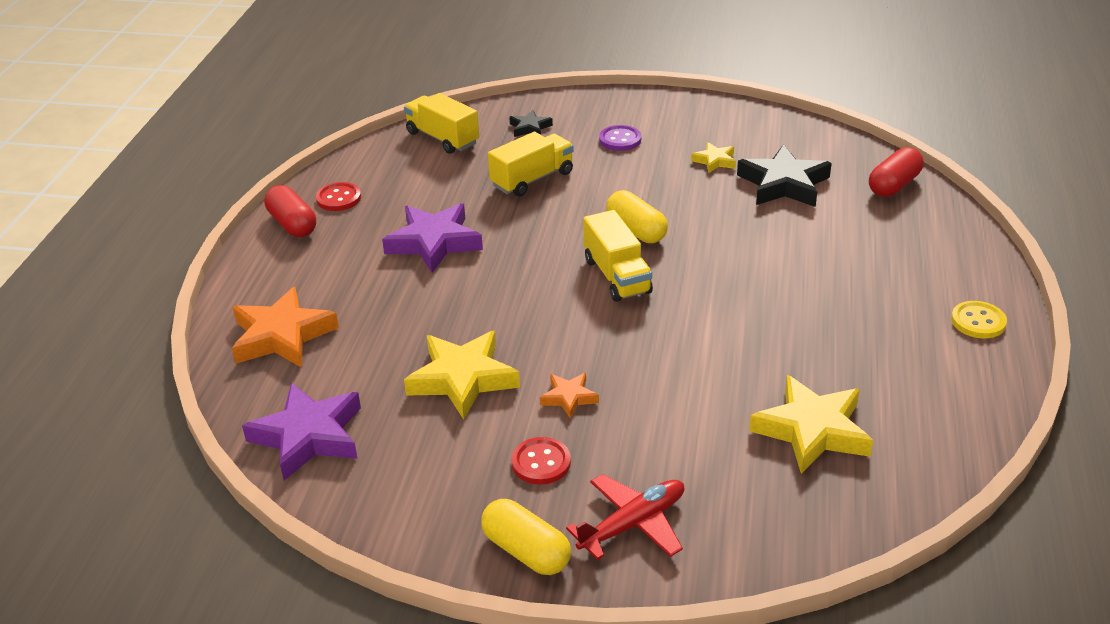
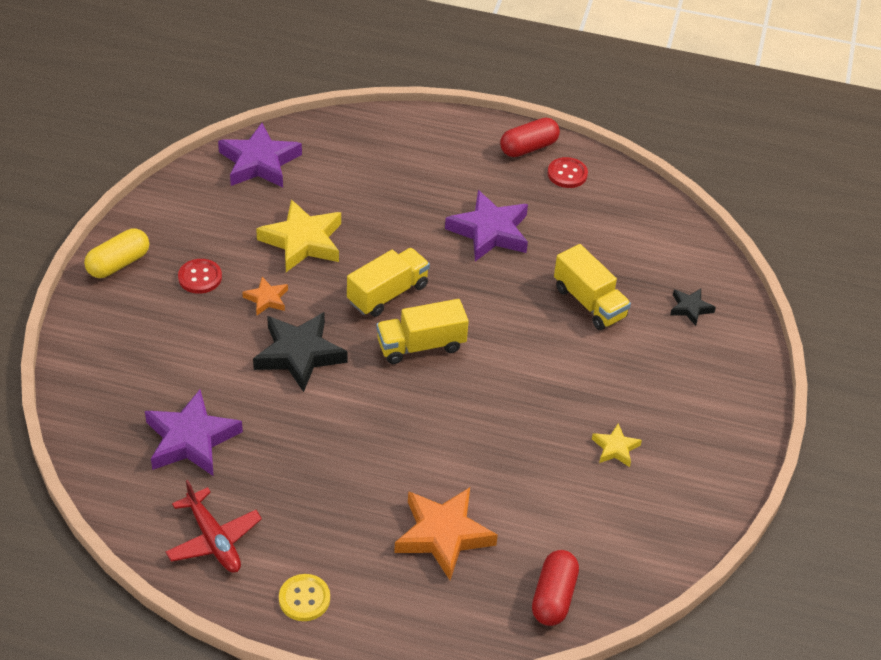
camera: 90 degrees right, 10 degrees up
(282, 336) = (376, 146): orange star -> orange star (443, 535)
(442, 138) = (671, 243): yellow truck -> yellow truck (388, 294)
(620, 140) = (663, 376): purple button -> none
(633, 524) = (126, 319): red plane -> red plane (214, 539)
(636, 230) = (492, 368): yellow capsule -> none
(783, 184) = (564, 498): black star -> black star (299, 354)
(812, 430) = (191, 439): yellow star -> purple star
(893, 185) = (553, 597): red capsule -> red capsule turned 60 degrees clockwise

